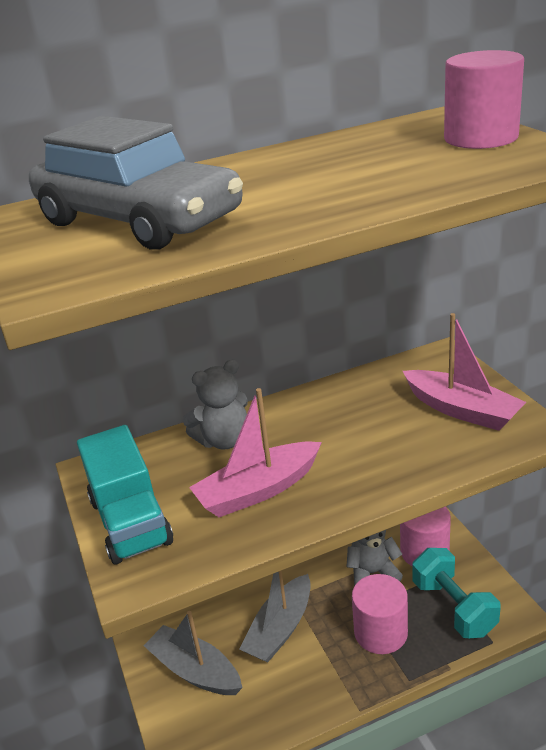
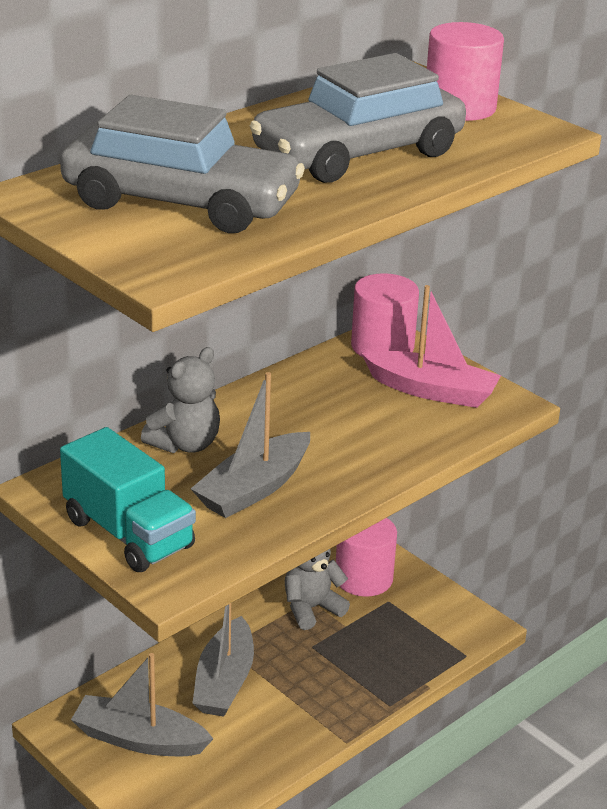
camera: 25 degrees left, 0 degrees up
(258, 490) = (254, 488): pink boat -> grey boat
(346, 178) = (358, 154): none -> grey car
(380, 632) = (342, 666): pink cylinder -> pink cylinder (382, 346)
(453, 607) = (414, 629): turquoise dumbbell -> none

